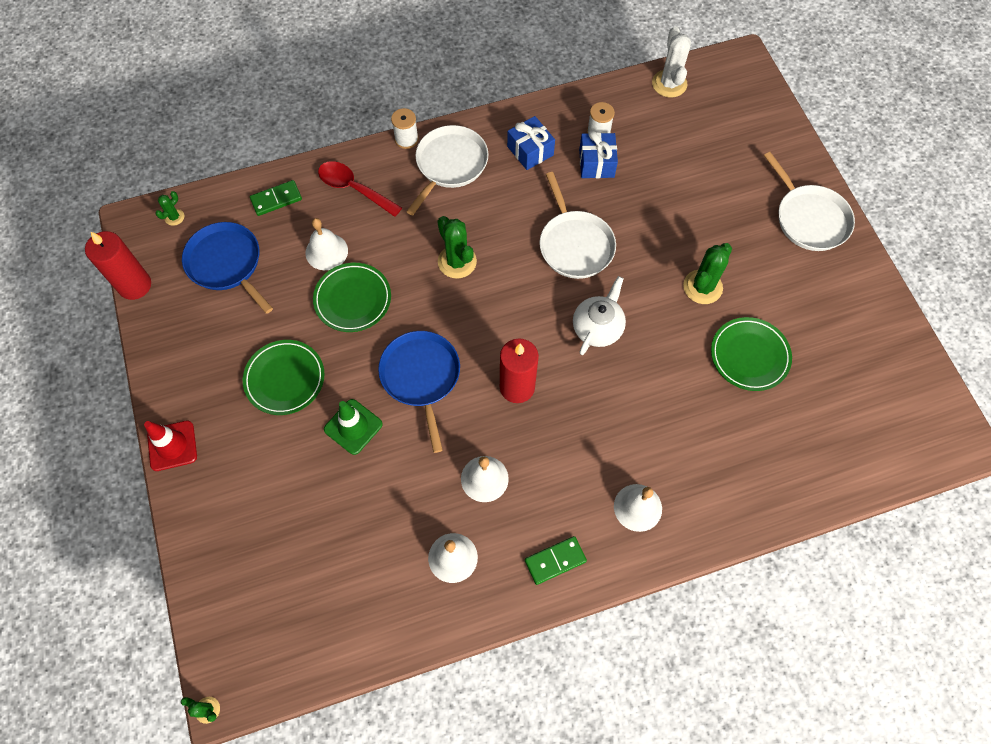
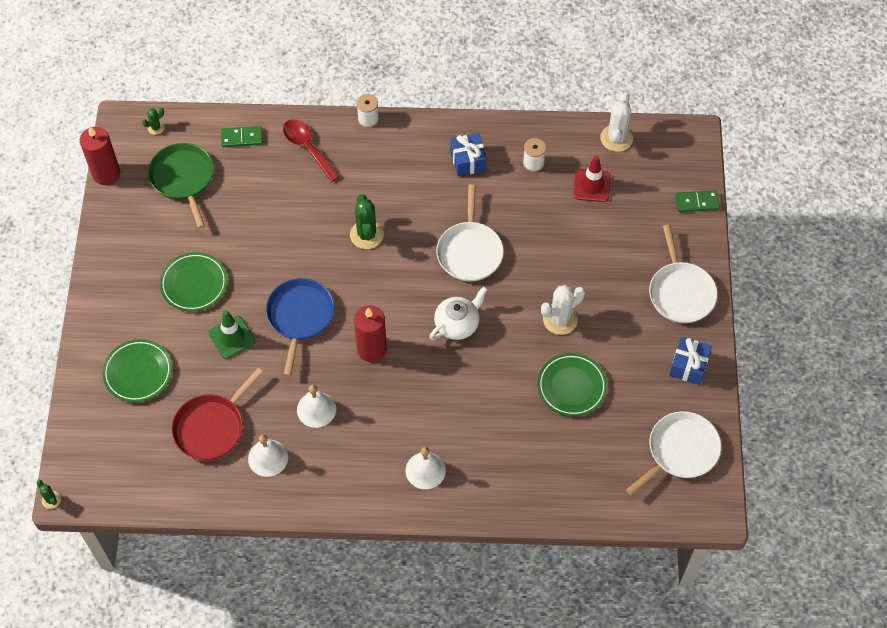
camera: 20 degrees right, 5 degrees down
(172, 446) = (91, 306): red traffic cone -> red traffic cone (592, 186)
(227, 264) = (183, 179): blue pan -> green pan
(326, 251) = (265, 193): white bell -> none
(353, 299) = (271, 239): green plate -> green plate (138, 372)
(371, 543) = (211, 427): none -> red pan
(449, 165) = (395, 152): white pan -> white pan (680, 451)
(555, 561) = (344, 487): green domino -> green domino (697, 202)
(596, 163) = (519, 189): blue gift -> blue gift (688, 366)
(702, 287) = (560, 319): green cactus -> white cactus

